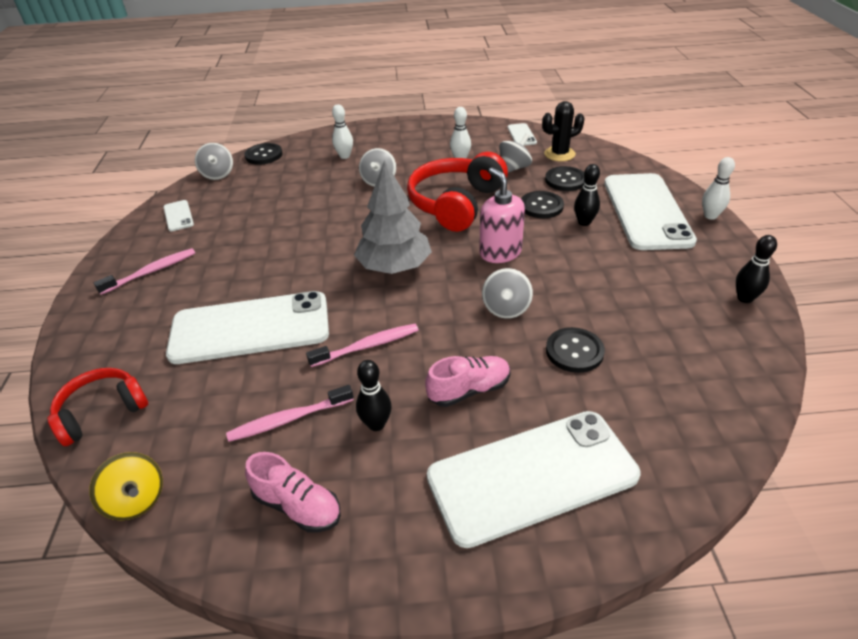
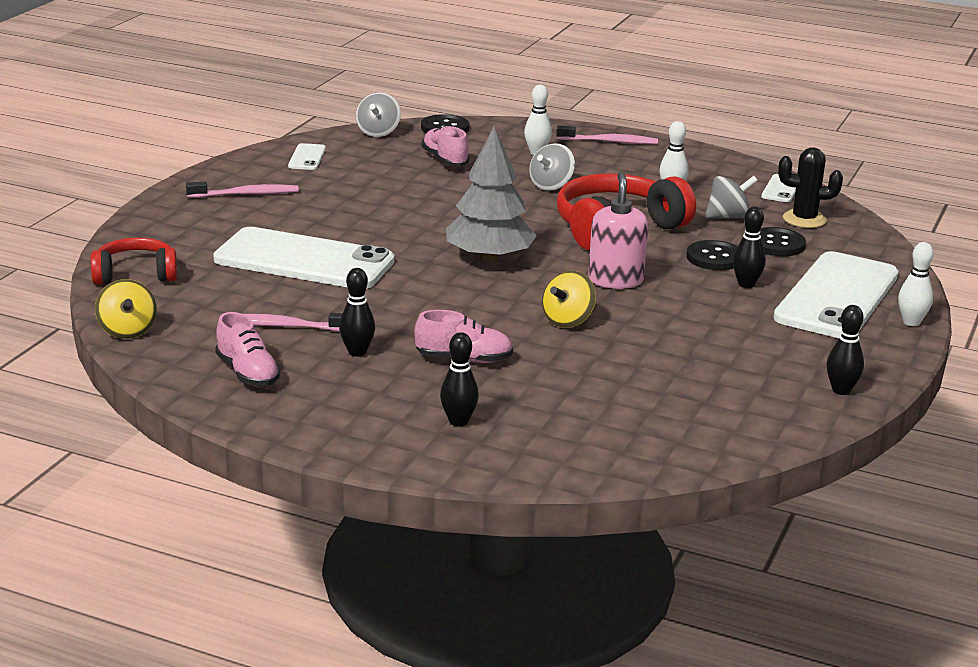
camera: 25 degrees right, 15 degrees down
(286, 183) = (445, 160): none -> pink shoe
(367, 346) = (401, 304): pink toothbrush -> pink toothbrush (609, 142)
(506, 308) = (568, 321): grey spinning top -> yellow spinning top
(532, 476) = (458, 421): white phone -> black bowling pin
(574, 351) = (598, 368): black button -> none

